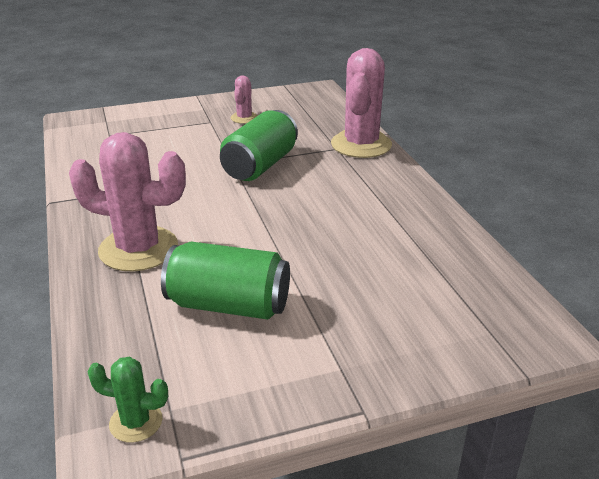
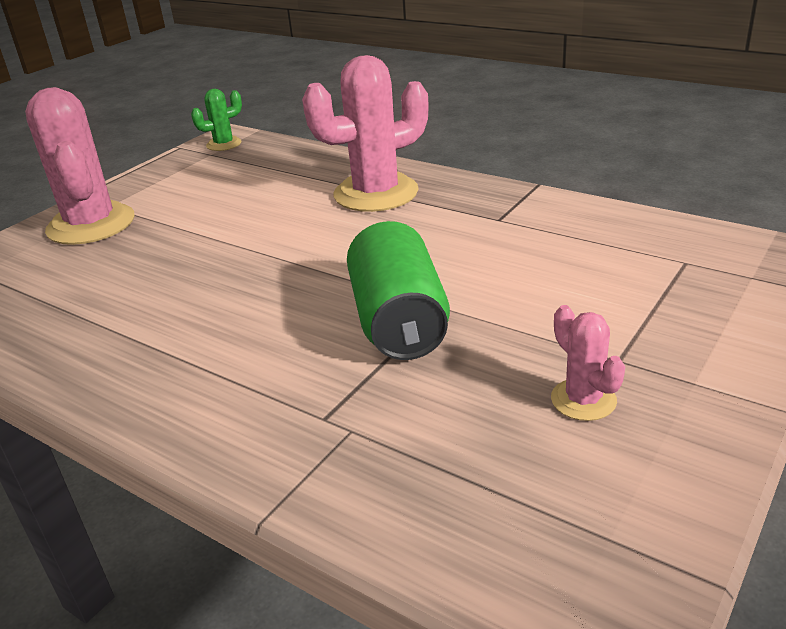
camera: 145 degrees right, 0 degrees up
(228, 305) = (237, 198): green can -> none
(361, 144) = (286, 451): pink cactus -> pink cactus (91, 224)

